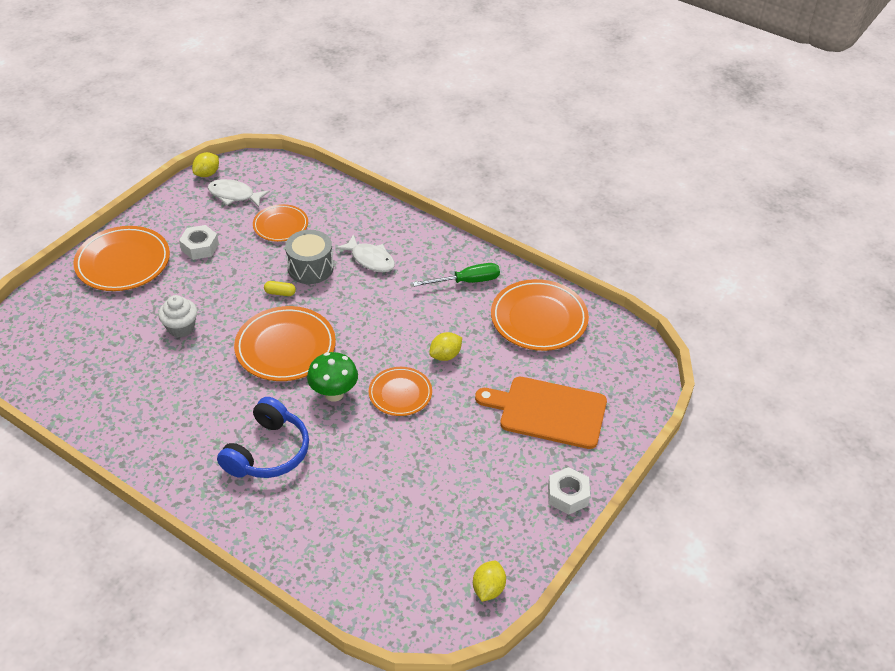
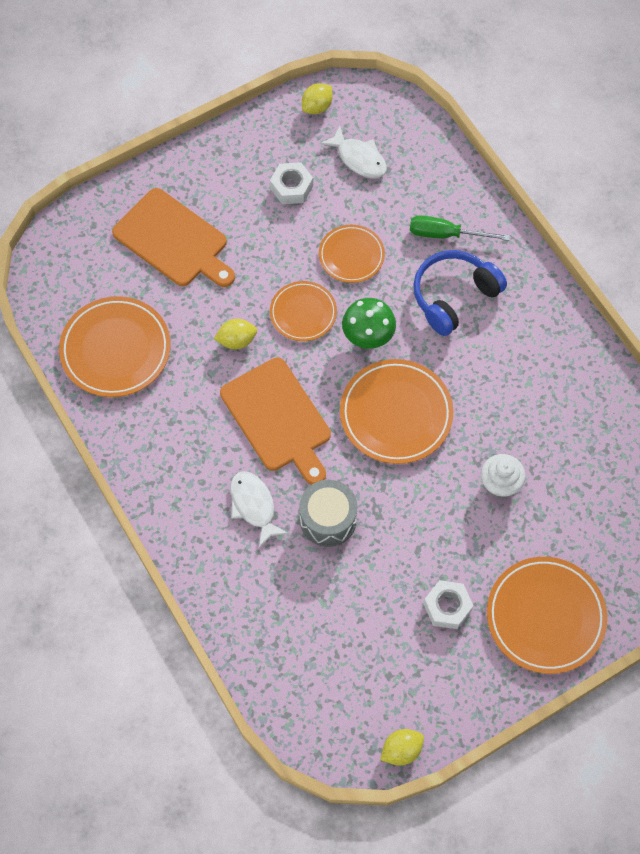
camera: 155 degrees left, 20 degrees up
(234, 195) = (378, 689): white fish -> white fish (359, 158)
(280, 225) = (338, 607): orange plate -> orange plate (351, 255)
(280, 293) = (376, 494): yellow capsule -> none
(381, 315) = (278, 418): none -> orange cutting board
(467, 281) = (162, 429): green screwdriver -> green screwdriver (446, 234)
(567, 495) = (206, 157): white nut -> white nut (291, 187)

